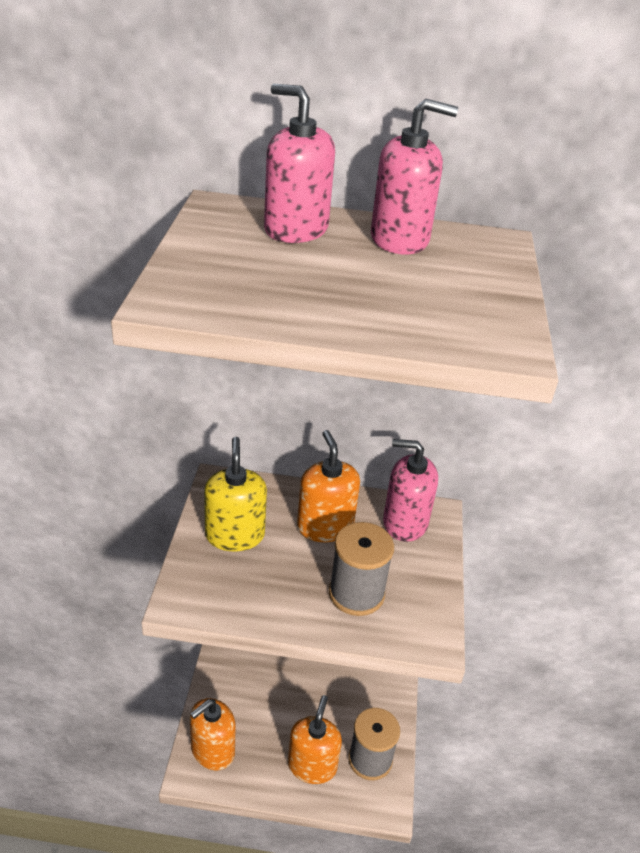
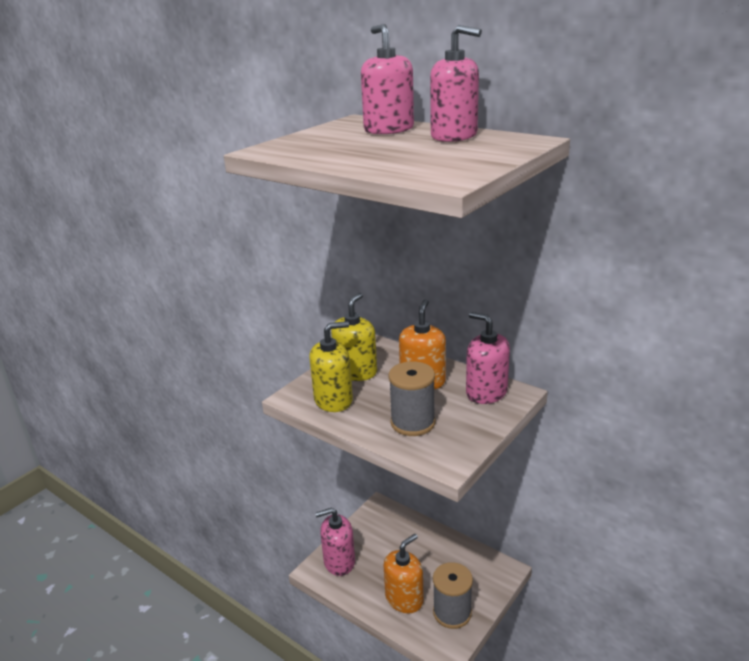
camera: 35 degrees right, 10 degrees down
(212, 750) = (339, 561): orange soap dispenser -> pink soap dispenser
(238, 590) = (333, 400): none -> yellow soap dispenser

